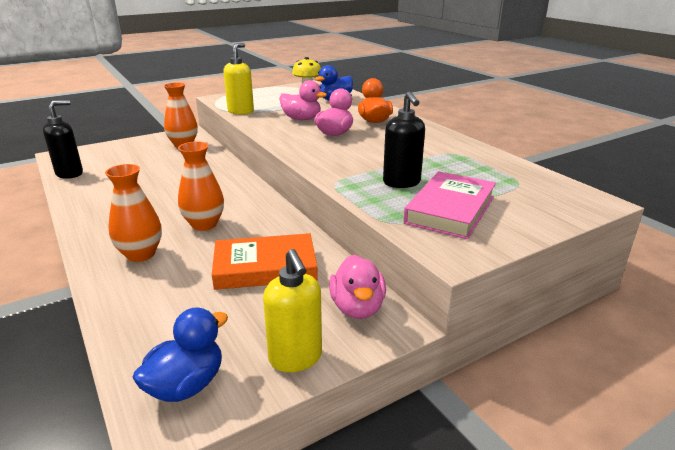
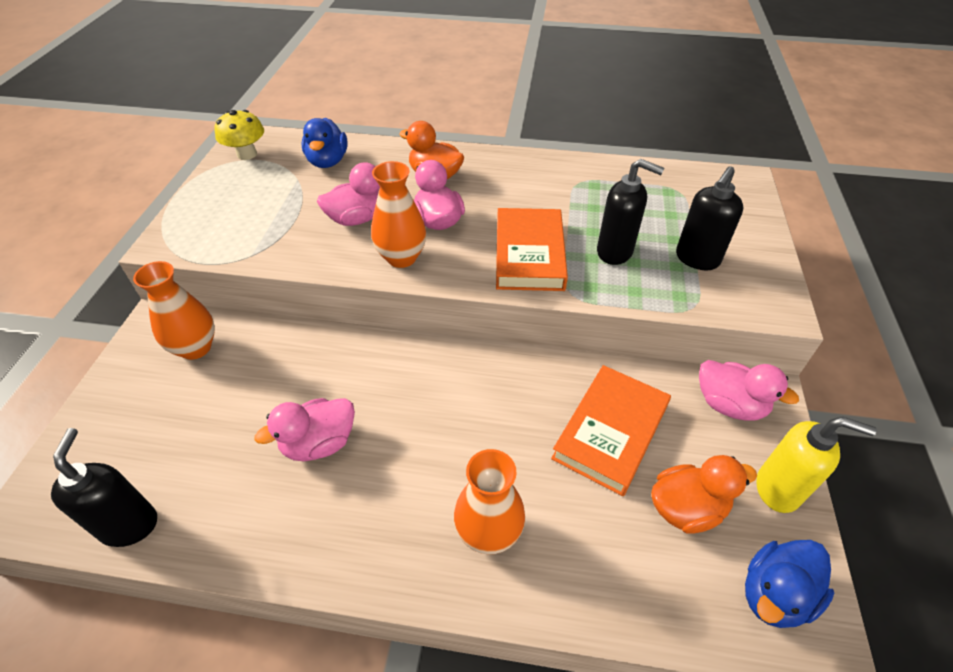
camera: 50 degrees left, 20 degrees up
(156, 190) = (319, 443): none -> pink duck
(186, 385) = (774, 594): blue duck -> blue duck turned 120 degrees counterclockwise
(204, 224) = (468, 437): orange vase -> orange vase (401, 258)
(230, 319) = (686, 508): none -> orange duck
(241, 111) = (255, 251): yellow soap dispenser -> none
(350, 162) = (529, 254): none -> orange book
(450, 210) = (697, 259): pink book -> black soap dispenser

